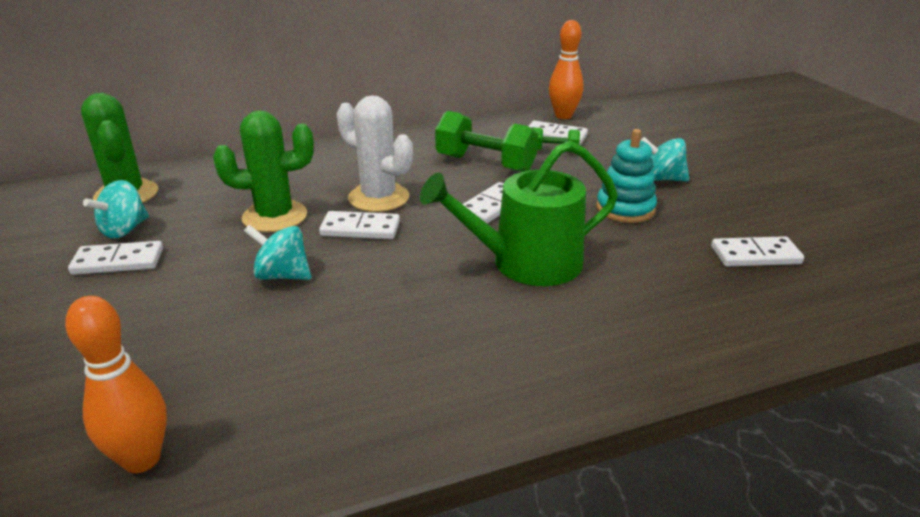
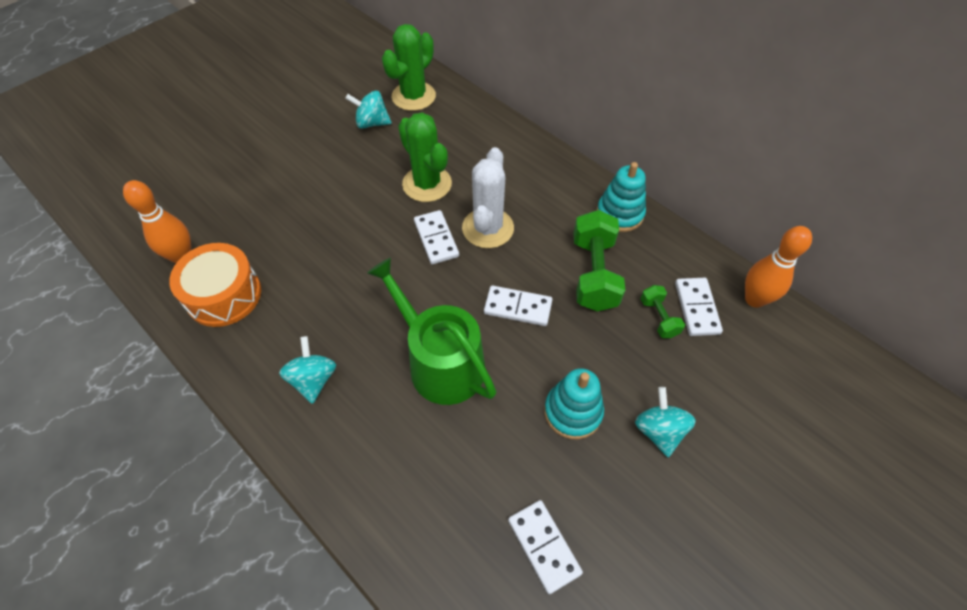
camera: 65 degrees right, 25 degrees up
(118, 261) = (337, 142): white domino -> none
(274, 420) = (224, 295): none -> orange drum
(282, 275) = (358, 226): turquoise spinning top -> turquoise spinning top (313, 379)
(431, 137) = (620, 214): none -> turquoise stacking toy

